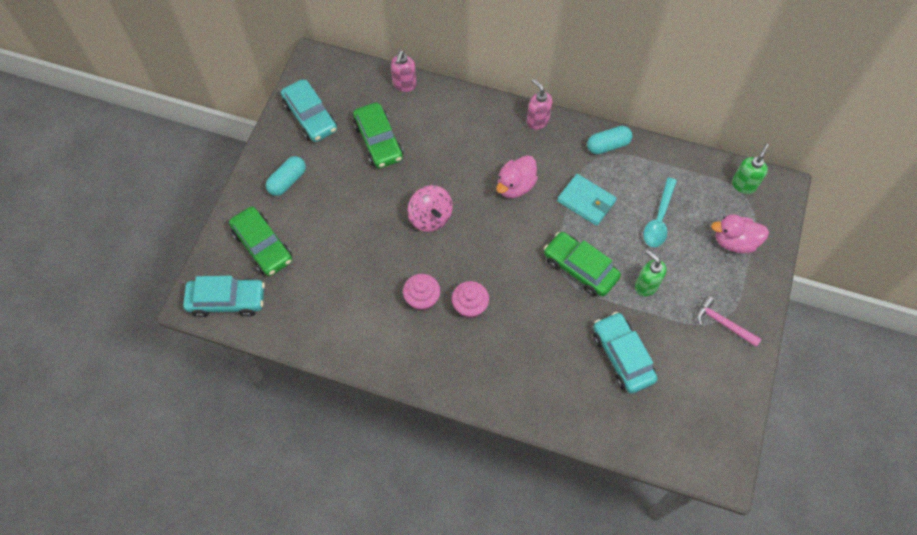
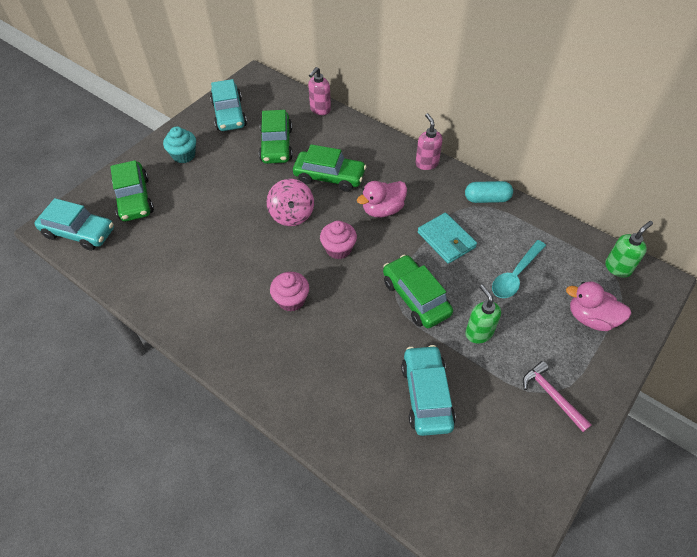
camera: 20 degrees right, 10 degrees down
(287, 181) = (184, 155): turquoise capsule -> turquoise cupcake
(422, 299) = (249, 280): pink cupcake -> pink cupcake (338, 249)
(449, 164) = (329, 177): none -> green car

